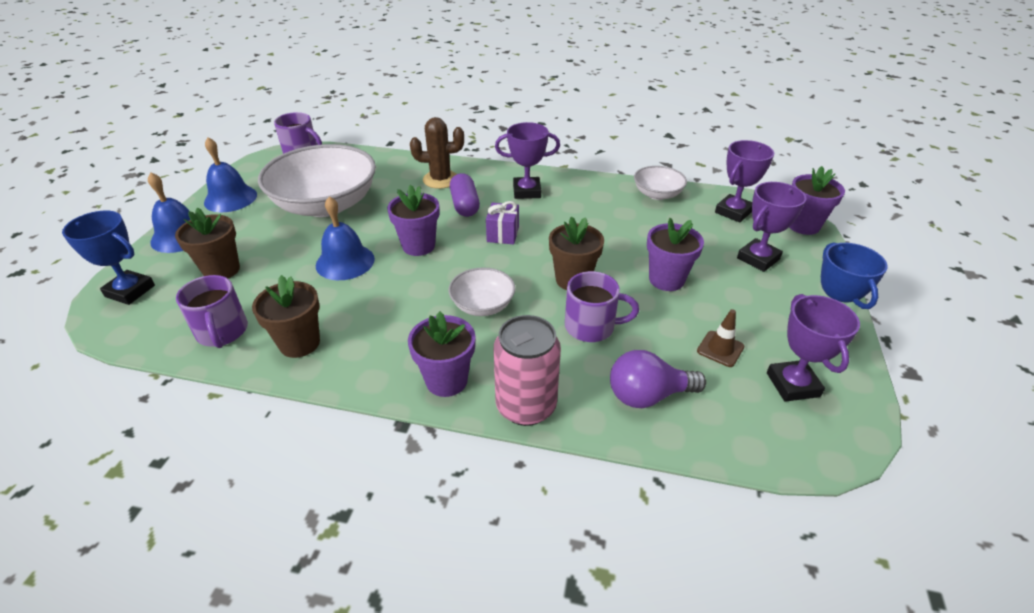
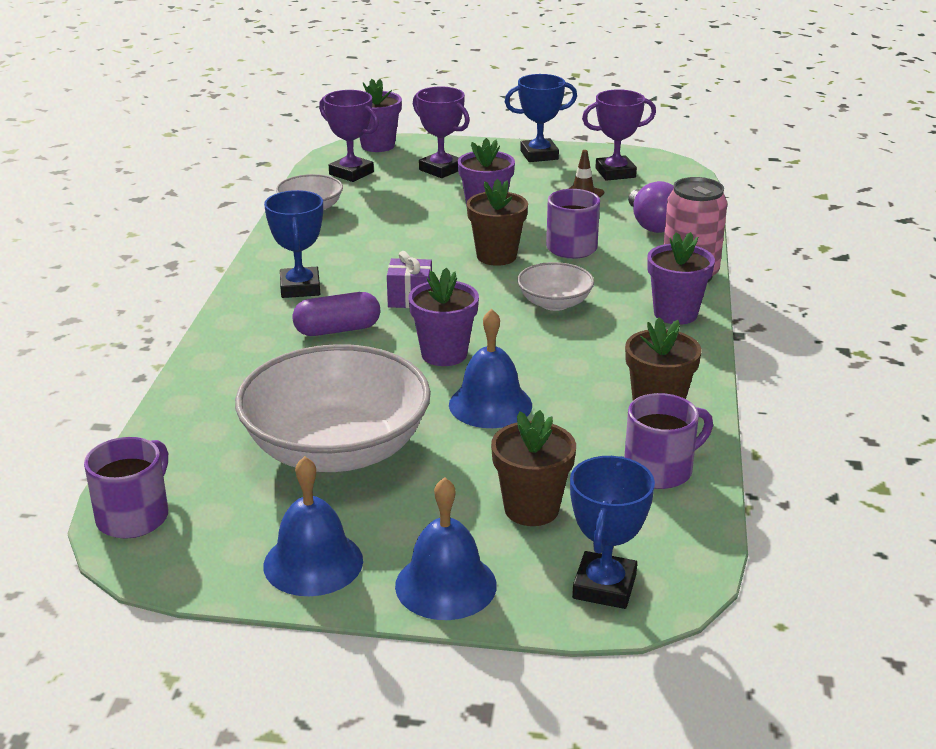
camera: 95 degrees left, 10 degrees down
(440, 179) = (259, 355): brown cactus -> none
(527, 191) = (300, 288): purple trophy -> blue trophy

